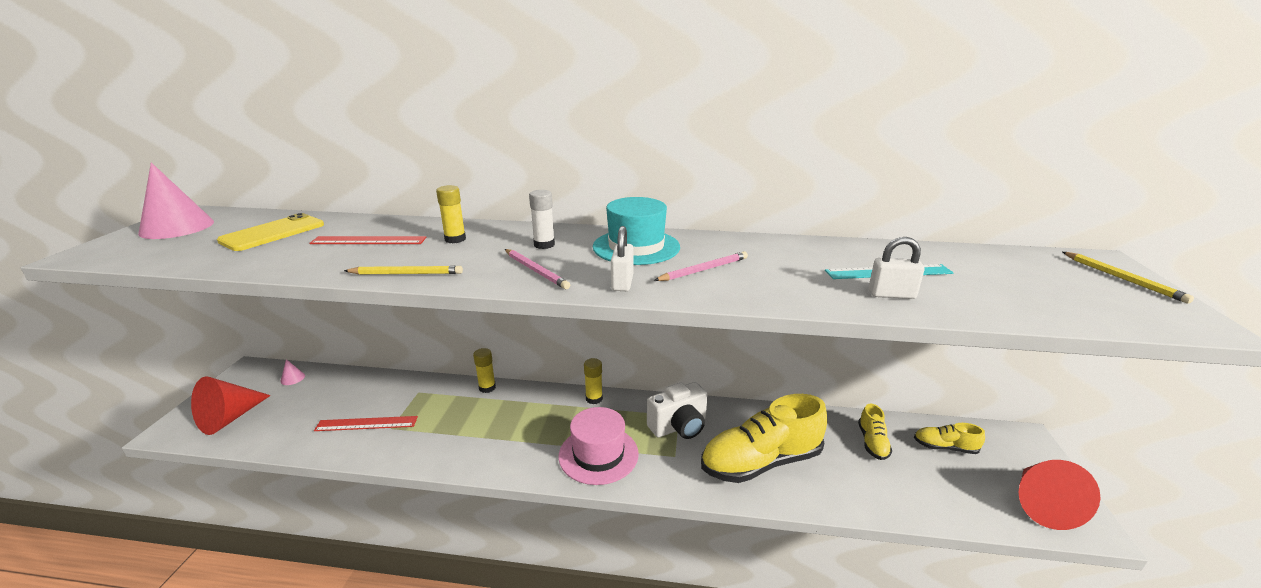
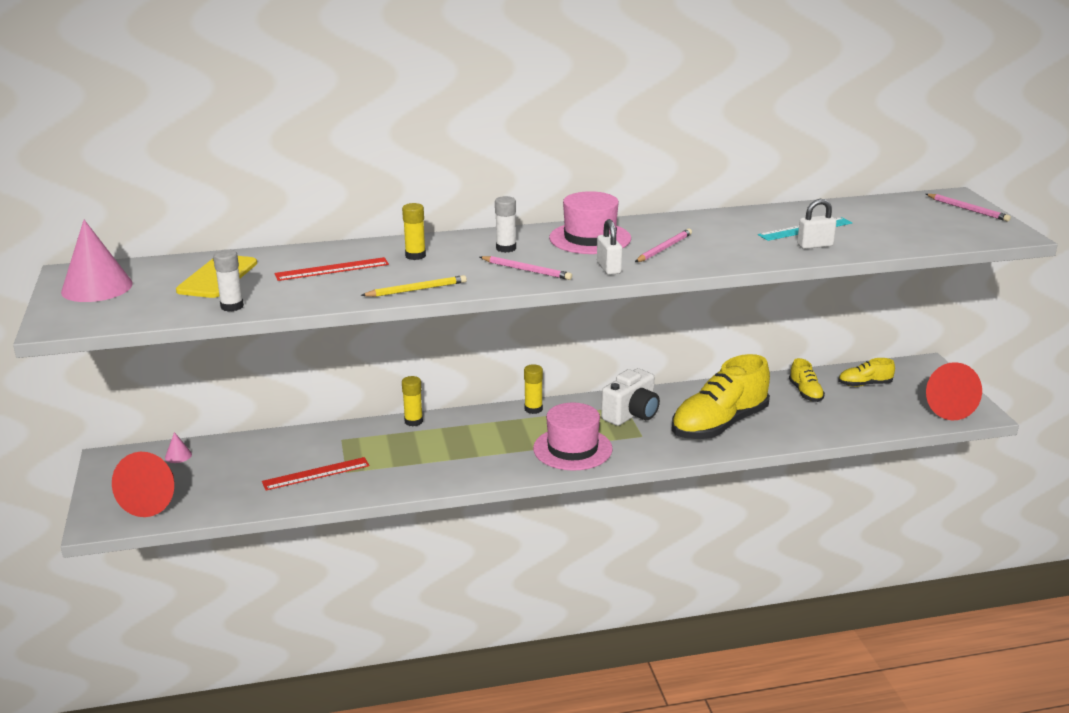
camera: 20 degrees left, 0 degrees up
(232, 262) = (232, 306): none -> white glue stick
(636, 247) = (590, 238): turquoise hat -> pink hat
(1122, 278) = (968, 209): yellow pencil -> pink pencil

